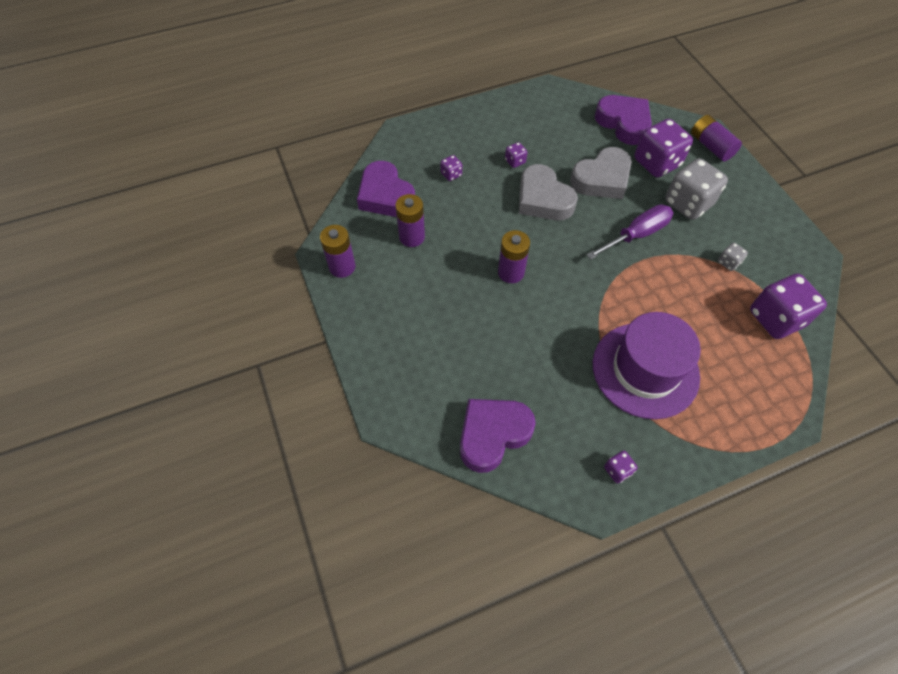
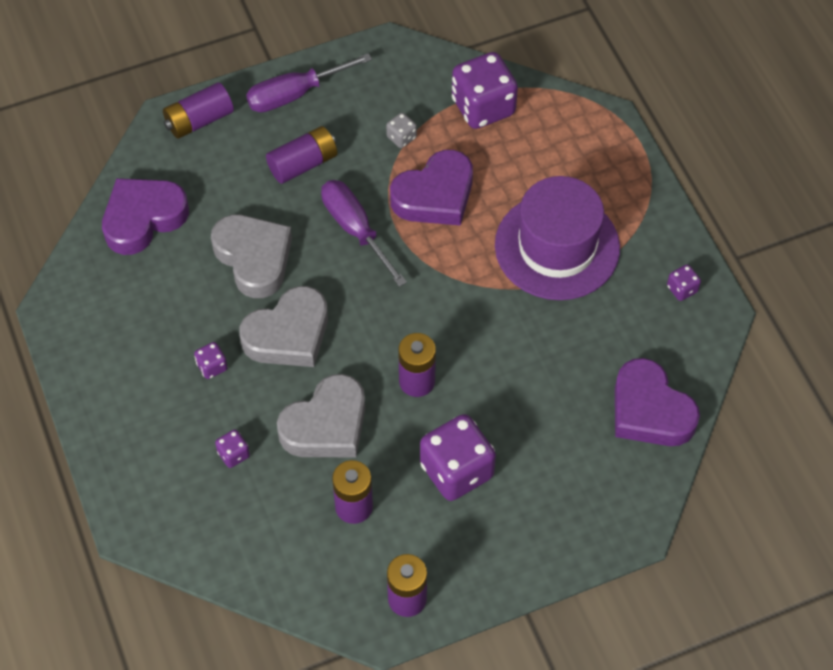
camera: 90 degrees left, 0 degrees up
(385, 195) = (272, 546): purple heart -> purple heart (435, 195)
(473, 221) = (326, 425): none -> grey heart
(656, 163) = (227, 189): purple dice -> purple dice (456, 470)
(688, 203) = (303, 164): grey dice -> purple battery
(750, 197) = (295, 94): none -> purple screwdriver

